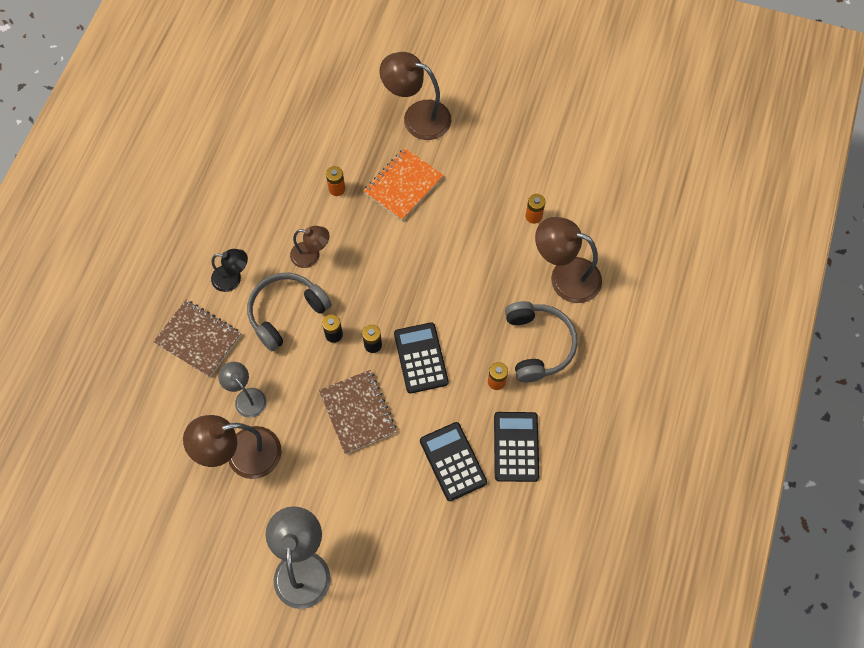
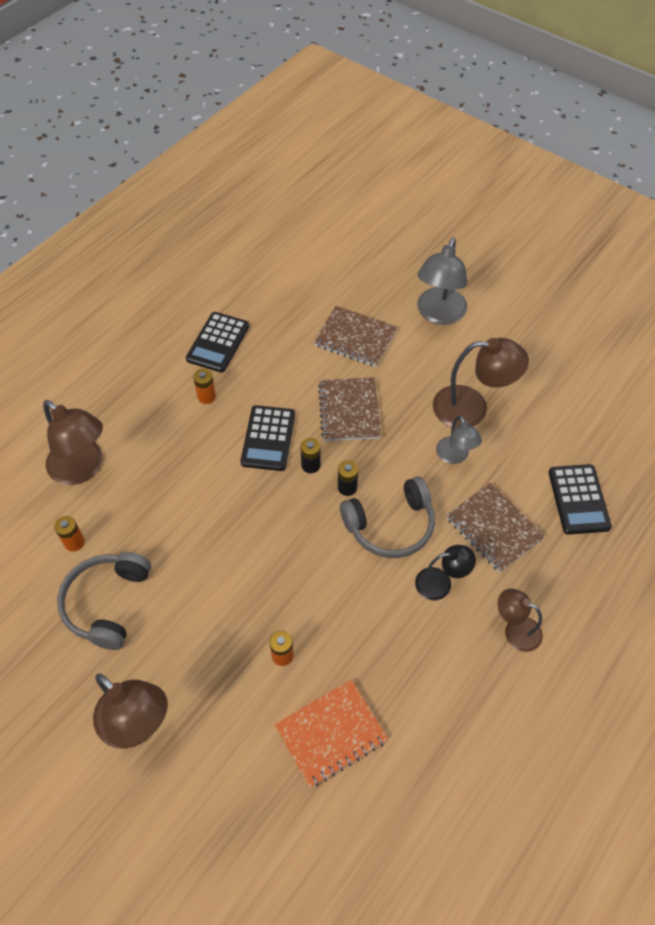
camera: 160 degrees left, 10 degrees down
(233, 279) = (441, 583): black lamp -> black lamp turned 150 degrees clockwise
(311, 256) = (342, 580): brown lamp -> brown lamp (515, 630)
(381, 501) = (355, 338): none -> brown notebook
(403, 185) = (200, 631): orange notebook -> orange notebook (331, 734)
(453, 461) = (279, 348): black calculator -> black calculator (578, 499)
(538, 345) = (149, 415): grey headphones -> grey headphones (107, 603)

